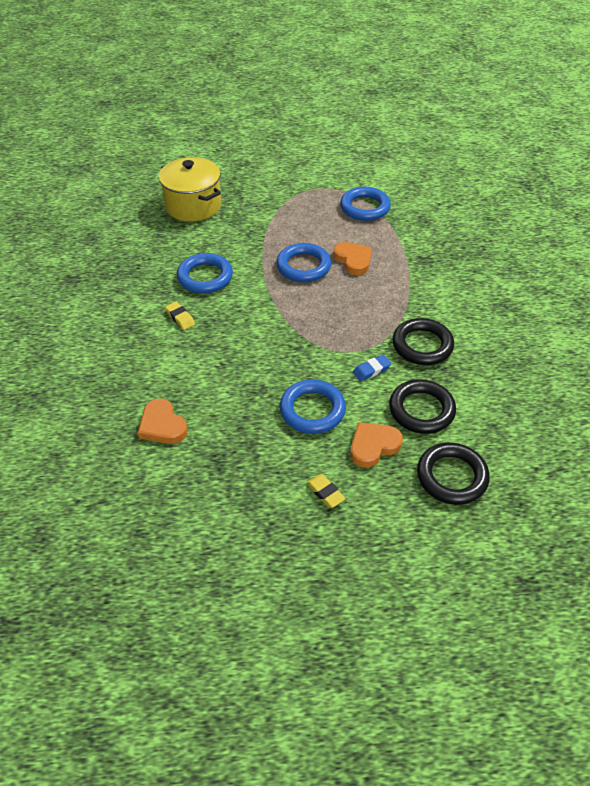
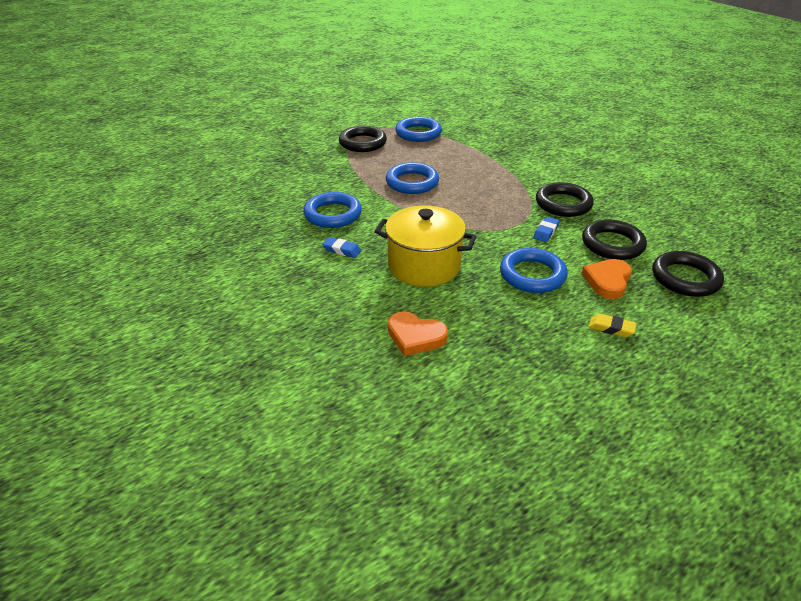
camera: 30 degrees left, 10 degrees down
(180, 318) = (342, 250): yellow eraser -> blue eraser
(193, 206) = (266, 169): yellow pot -> yellow pot (424, 266)
(301, 203) = (362, 143): none -> black ring
(353, 260) = (448, 167): orange heart -> none

